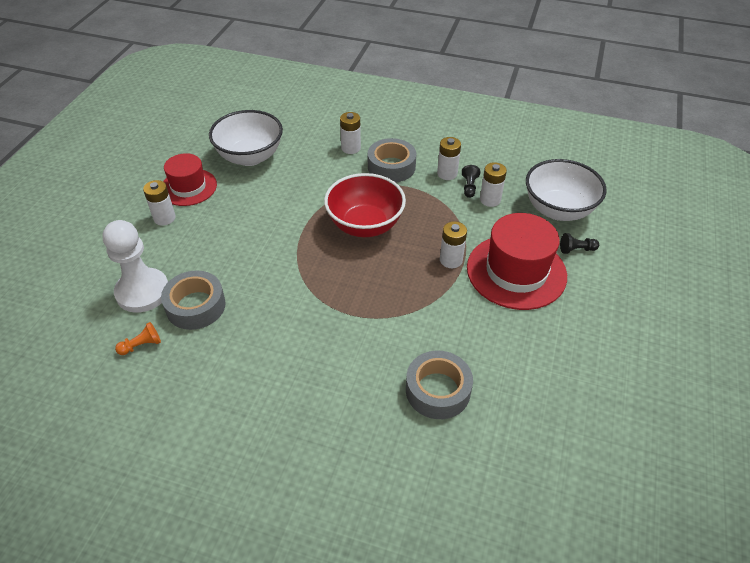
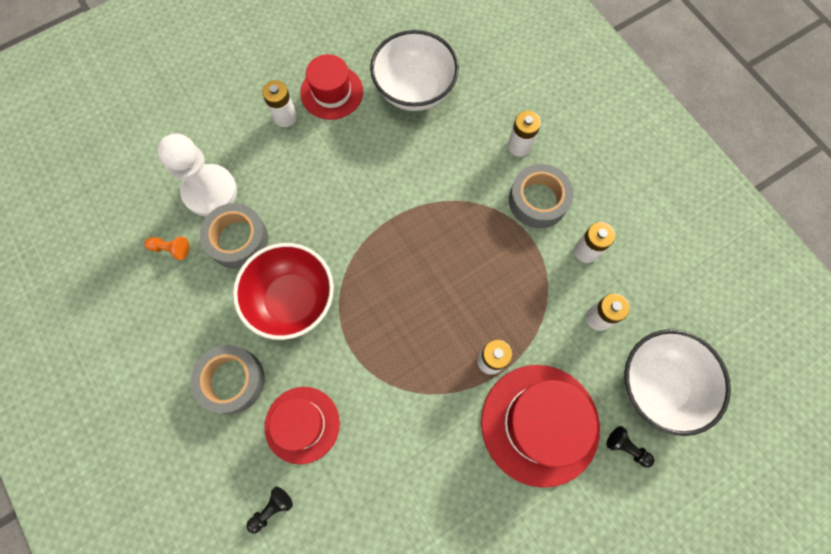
camera: 40 degrees right, 25 degrees up
(361, 380) = (302, 424): none -> red hat
(365, 225) = (448, 257): red bowl -> red bowl (292, 300)
(437, 390) = (353, 488): grey tape -> grey tape (232, 380)
(469, 187) = (593, 285): black pawn -> black pawn (272, 509)

